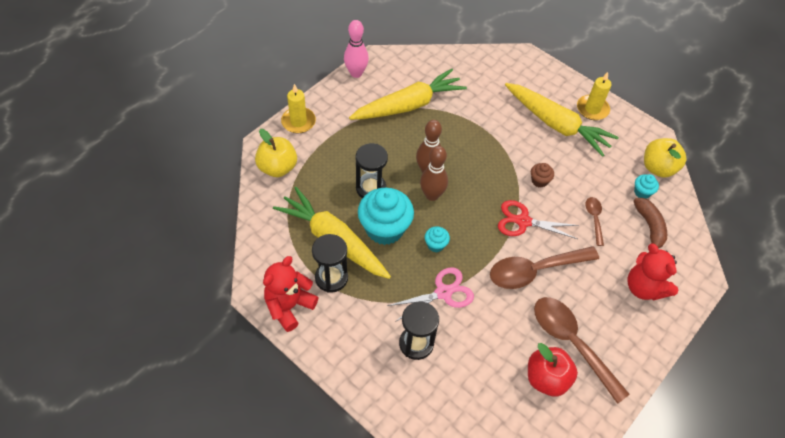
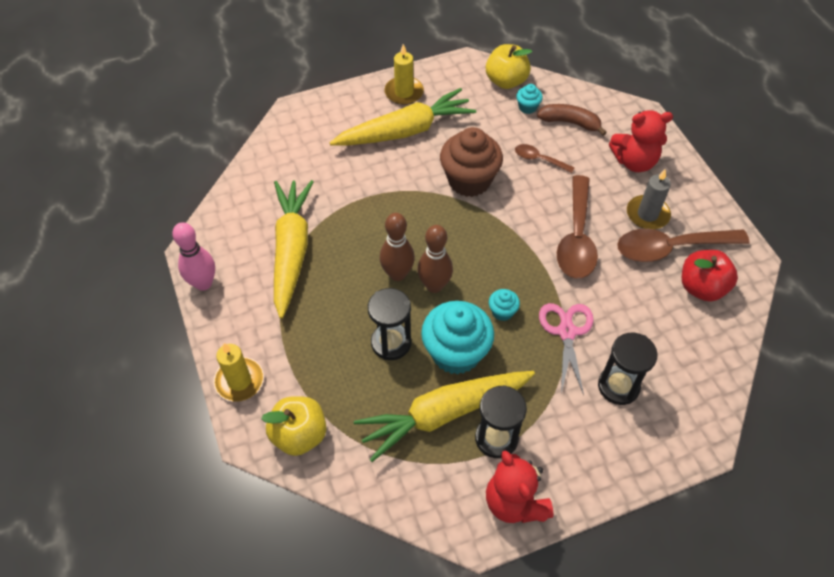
camera: 60 degrees left, 0 degrees up
(523, 221) = (512, 219): red scissors -> none
(539, 181) = (469, 180): brown cupcake -> brown cupcake, size x2.21
(594, 314) = (647, 214): none -> grey candle

